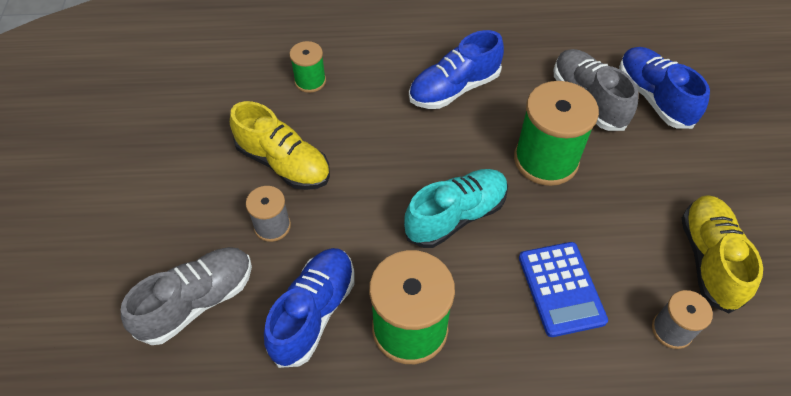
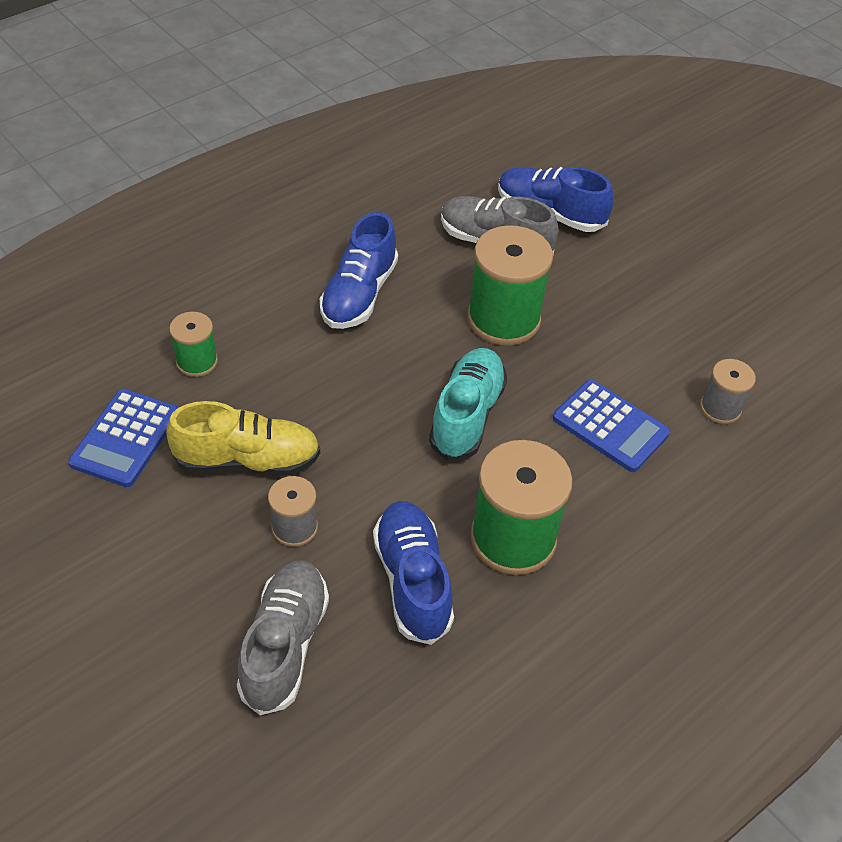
camera: 40 degrees left, 5 degrees down
(227, 108) = (125, 438): none -> blue calculator
(709, 259) = (703, 334): yellow shoe -> none

